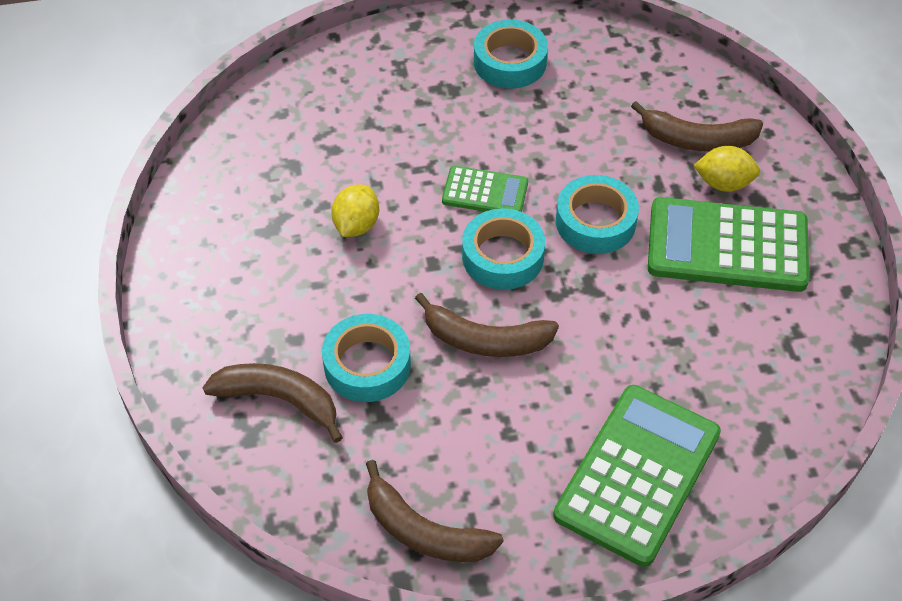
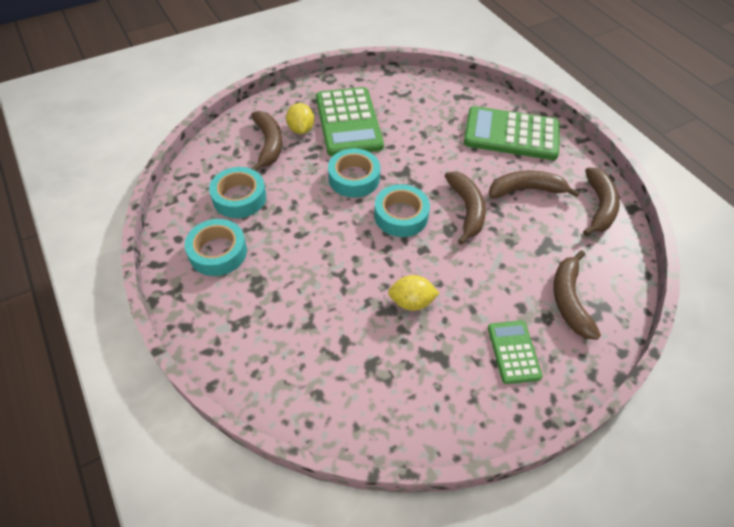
camera: 110 degrees left, 0 degrees up
(367, 365) = (517, 261): turquoise tape -> turquoise tape (239, 197)
(485, 192) = (351, 237): green calculator -> green calculator (513, 352)
(497, 438) = (526, 190): none -> brown banana

